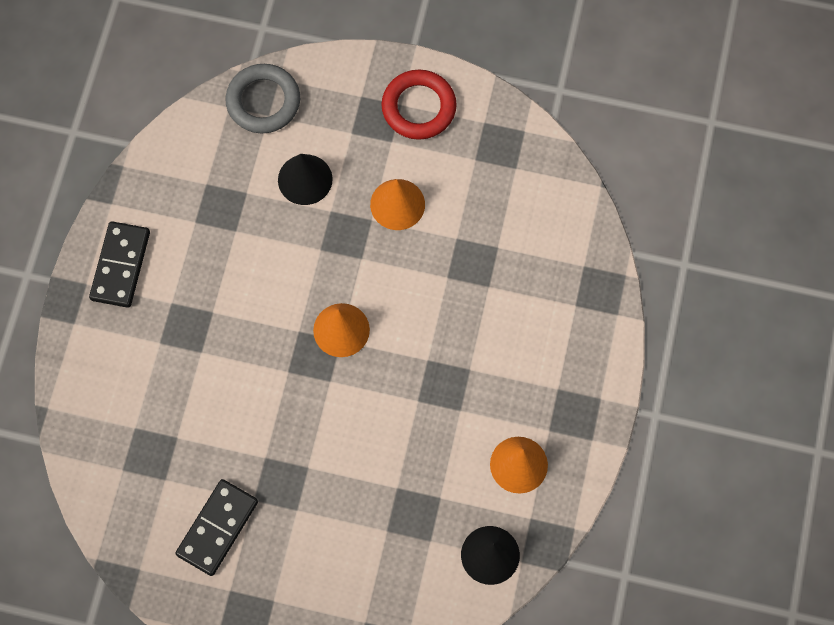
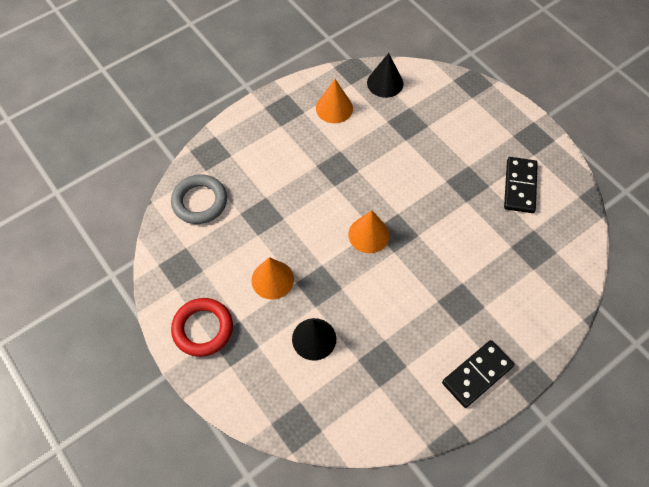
camera: 140 degrees left, 10 degrees down
(217, 528) = (520, 186): black domino -> black domino turned 60 degrees counterclockwise
(263, 101) = (295, 415): grey ring -> grey ring (200, 202)

